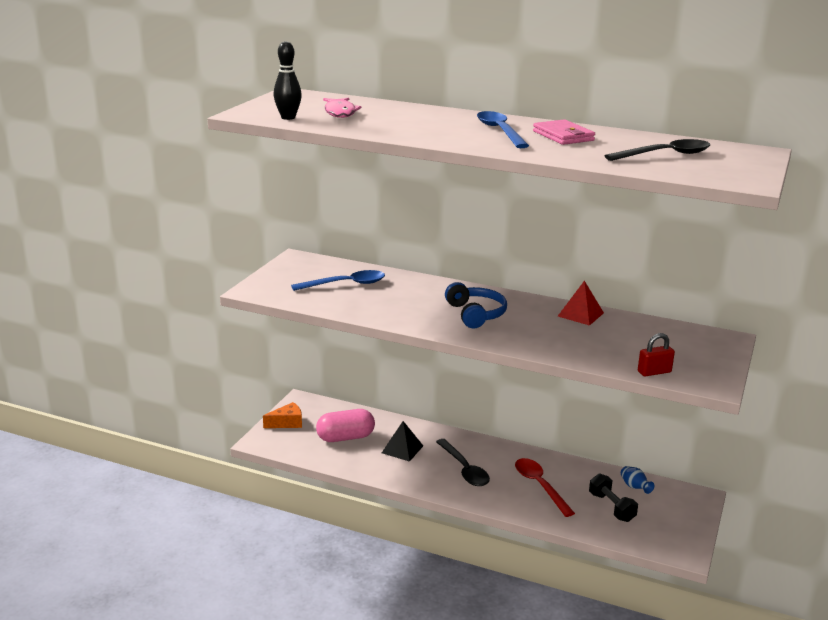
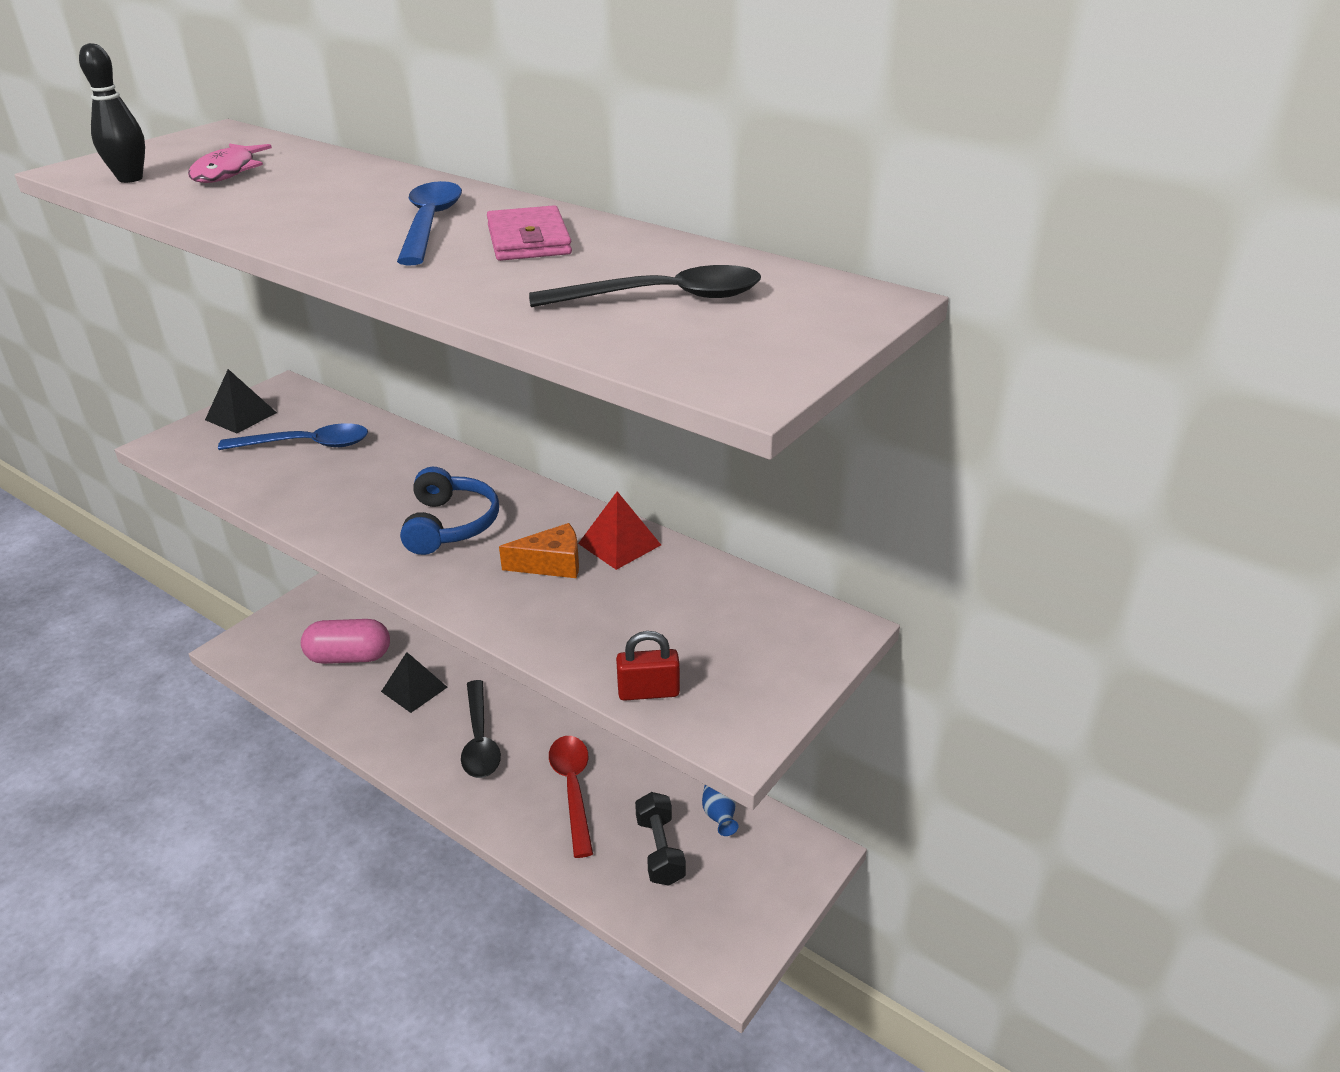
camera: 15 degrees right, 10 degrees up
(285, 273) = (241, 416): none -> black pyramid
(287, 423) = (288, 620): orange cheese -> orange cheese (551, 564)

